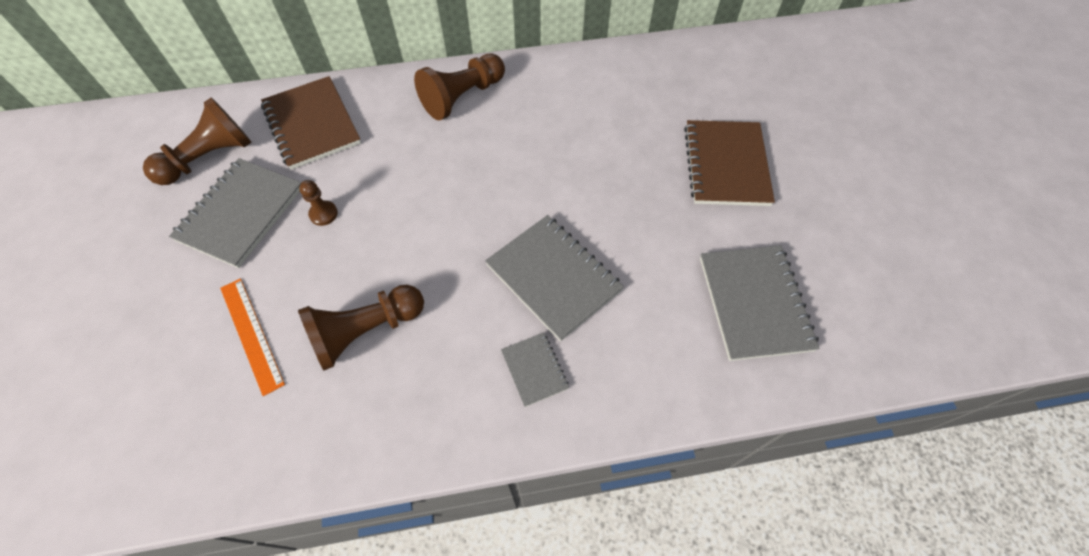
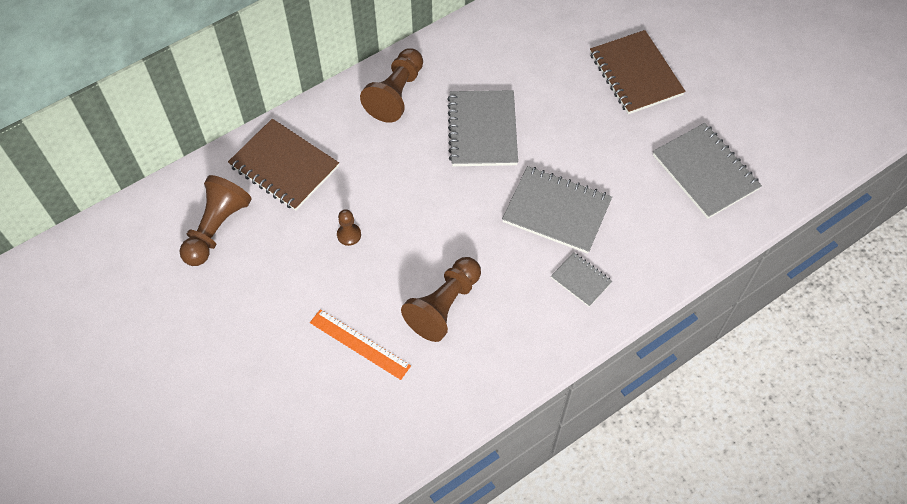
camera: 25 degrees left, 0 degrees up
(240, 213) = (280, 262): grey notebook -> grey notebook (482, 130)

